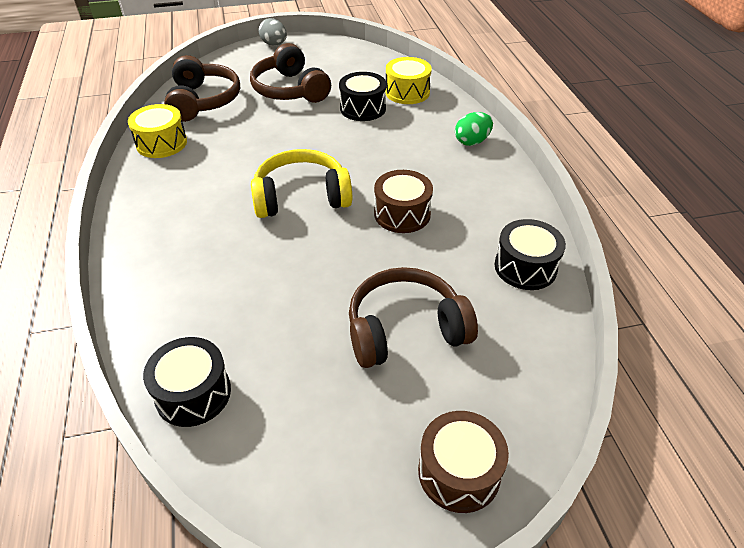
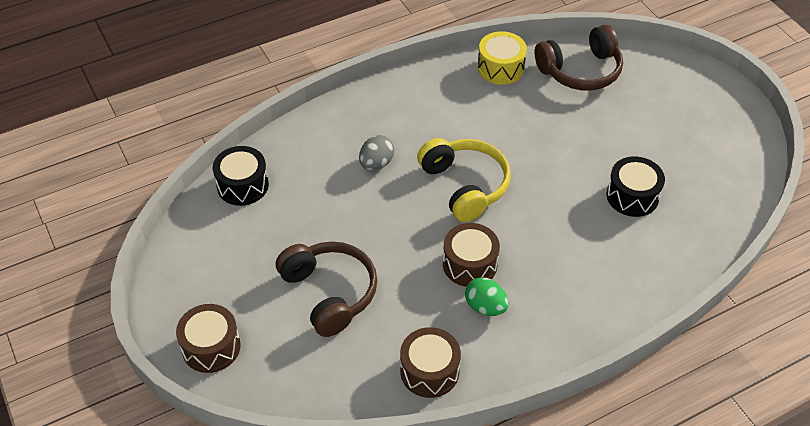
camera: 75 degrees right, 5 degrees up
(274, 44) = (723, 88): grey egg -> grey egg (376, 163)
(290, 90) = (636, 128): brown headphones -> none
(407, 92) = (686, 228): yellow drum -> none
(472, 141) = (615, 304): green egg -> green egg (485, 307)
(525, 267) = (429, 371): black drum -> brown drum

